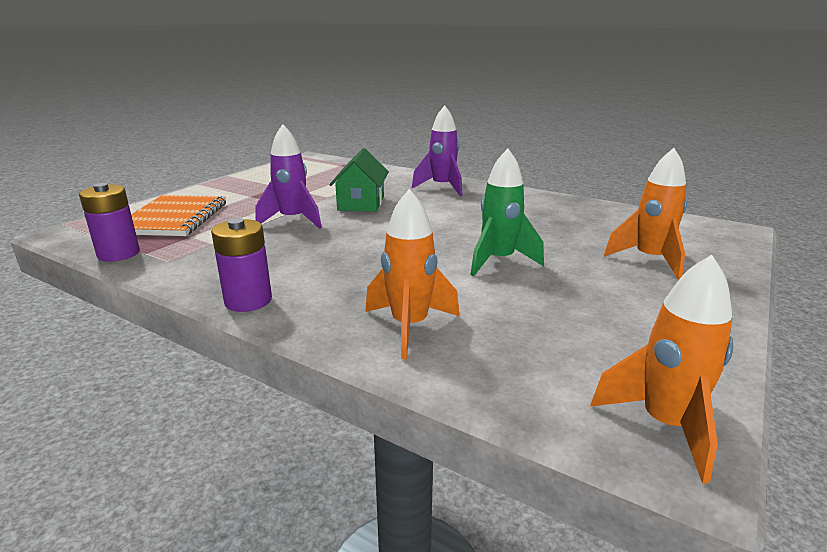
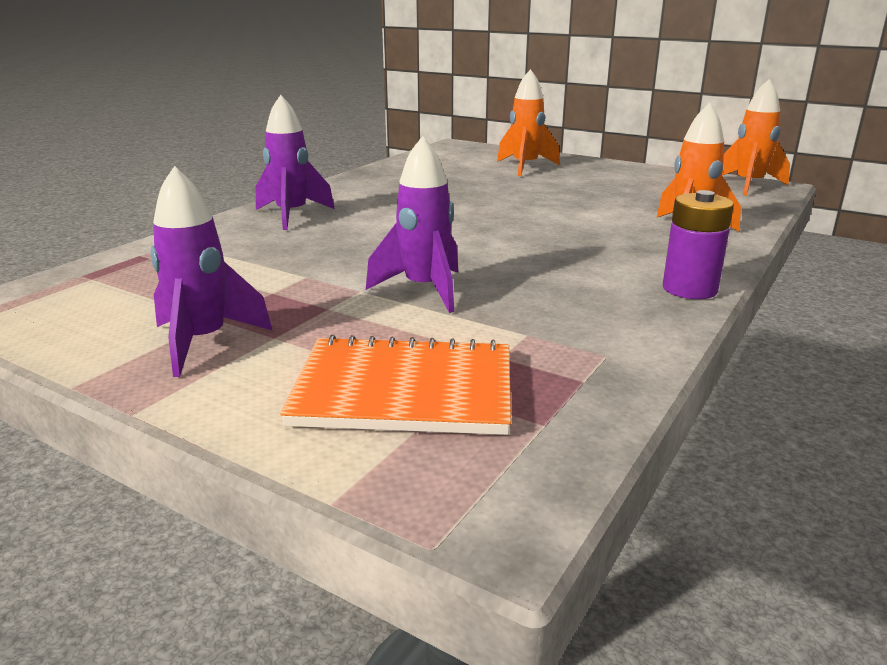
camera: 90 degrees left, 0 degrees up
(118, 254) = (597, 404): purple battery -> none
(252, 186) = (203, 342): none -> purple rocket
(361, 203) = (350, 254): green house -> none
(499, 261) = (542, 202): green rocket -> none

